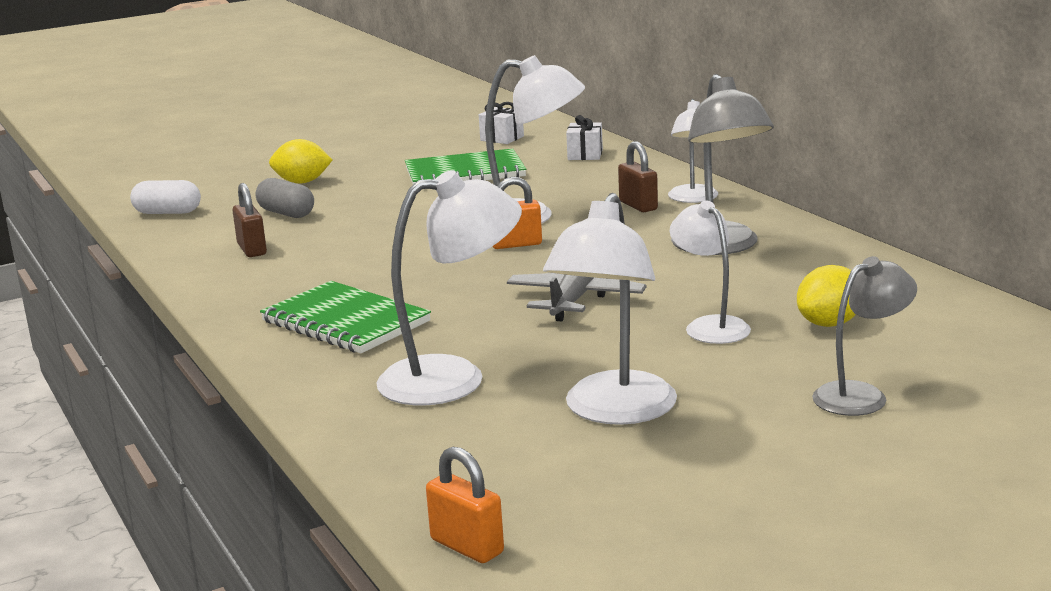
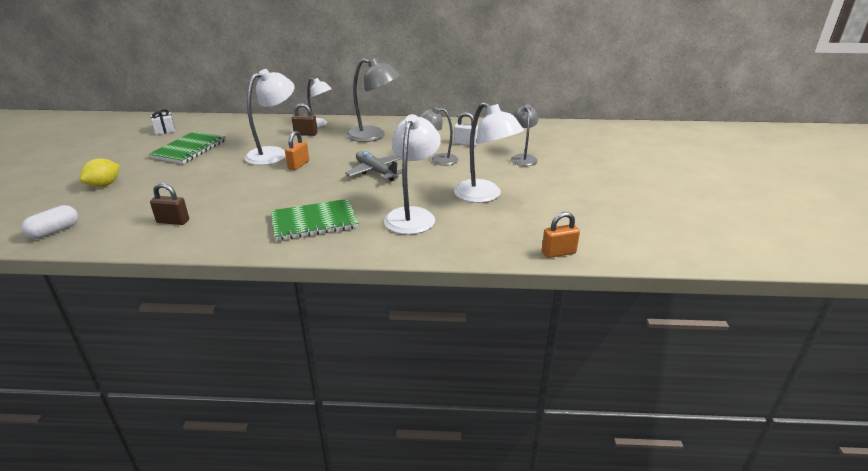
camera: 60 degrees left, 10 degrees up
(286, 213) = (141, 200): grey capsule -> none
(585, 155) = (227, 124): white gift -> none
(710, 326) = (438, 159): white lamp -> grey lamp
(829, 323) = (465, 144): yellow lemon -> white padlock

